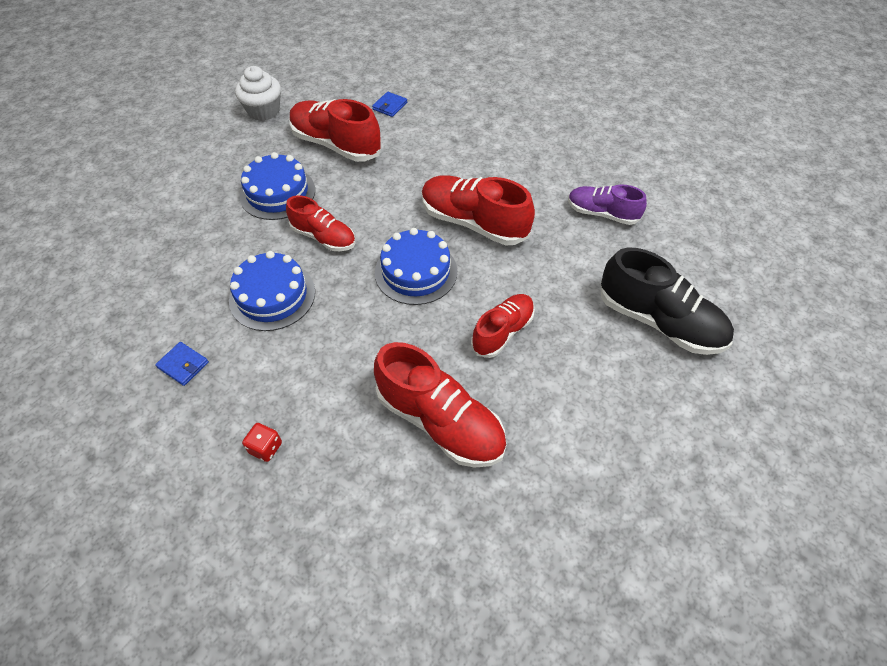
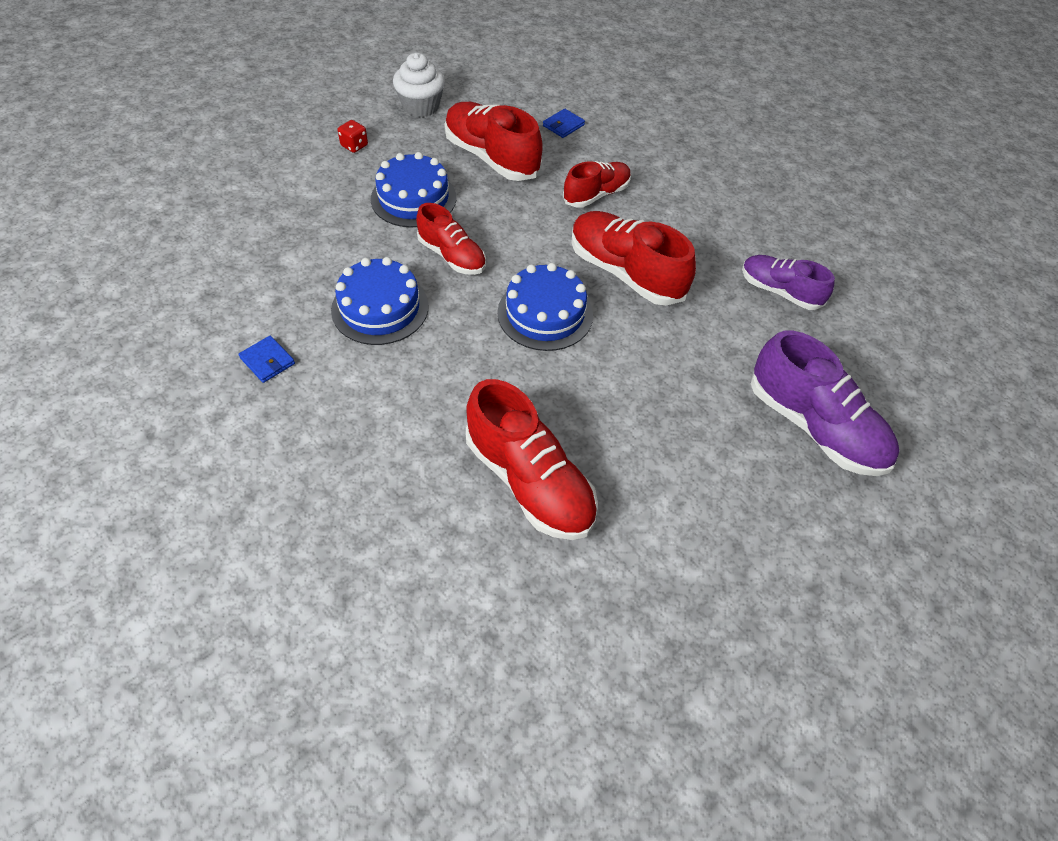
camera: 10 degrees right, 0 degrees up
(265, 448) = (332, 466): red dice -> red dice (354, 146)
(502, 332) = (626, 399): red shoe -> red shoe (596, 195)
(659, 322) = (814, 427): black shoe -> purple shoe

